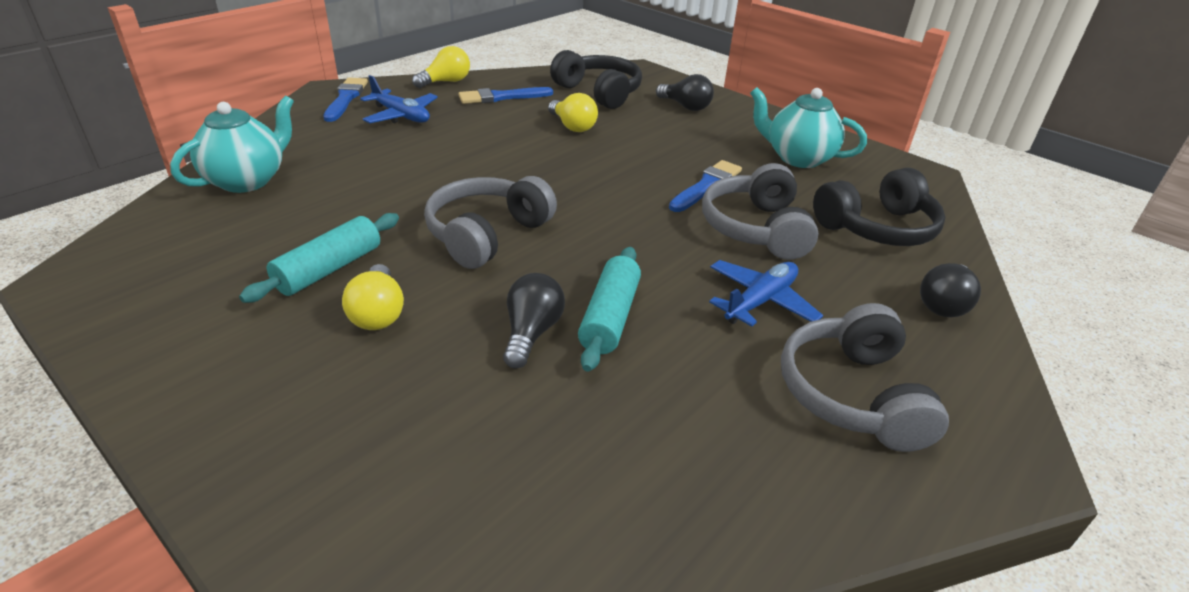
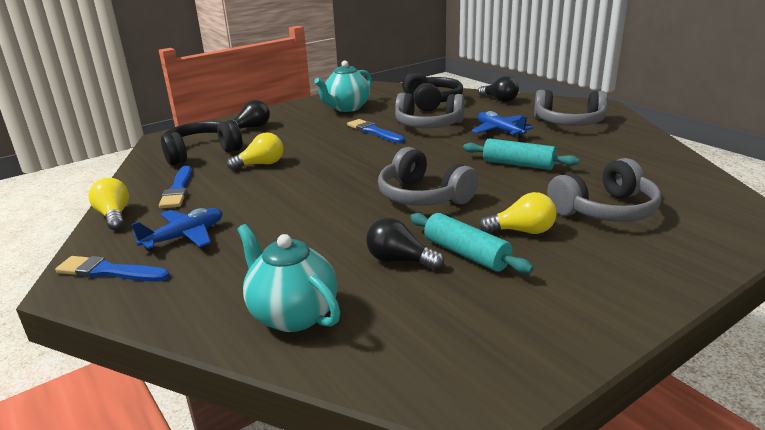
camera: 75 degrees left, 10 degrees down
(435, 402) = (605, 210): none -> grey headphones
(531, 333) = (536, 184): black light bulb -> black light bulb (400, 260)

